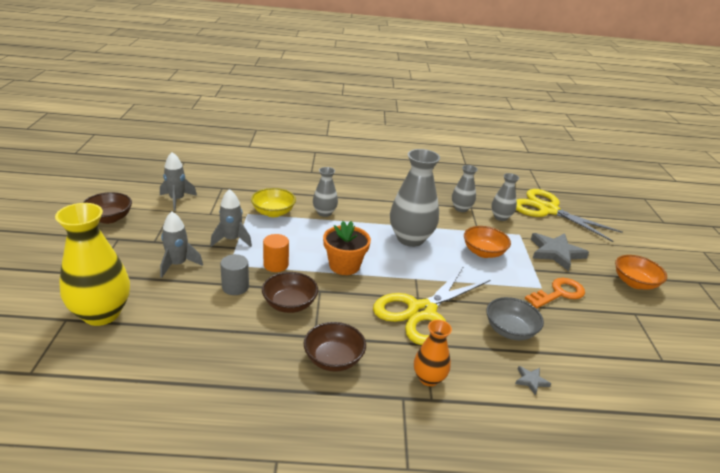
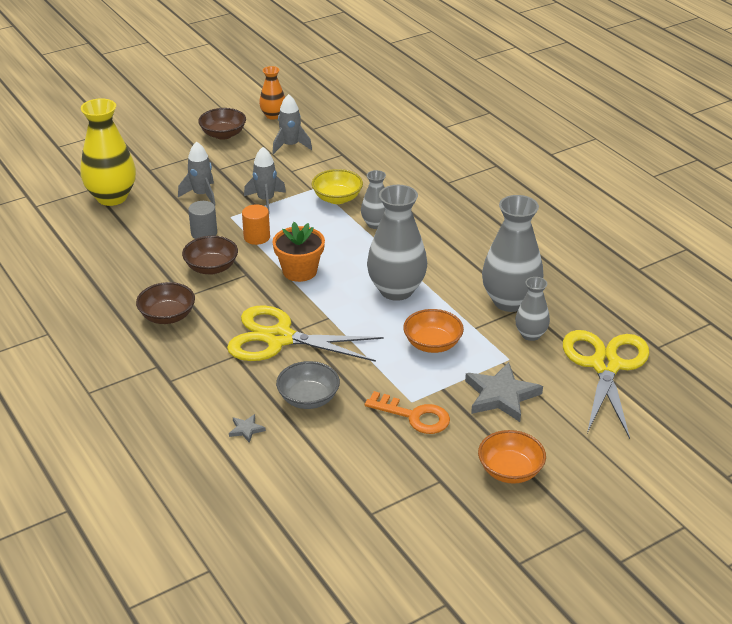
camera: 60 degrees right, 5 degrees up
(428, 378) = (192, 371): orange vase -> orange vase (273, 115)
(461, 208) = (510, 301): grey vase -> grey vase, size x1.83

